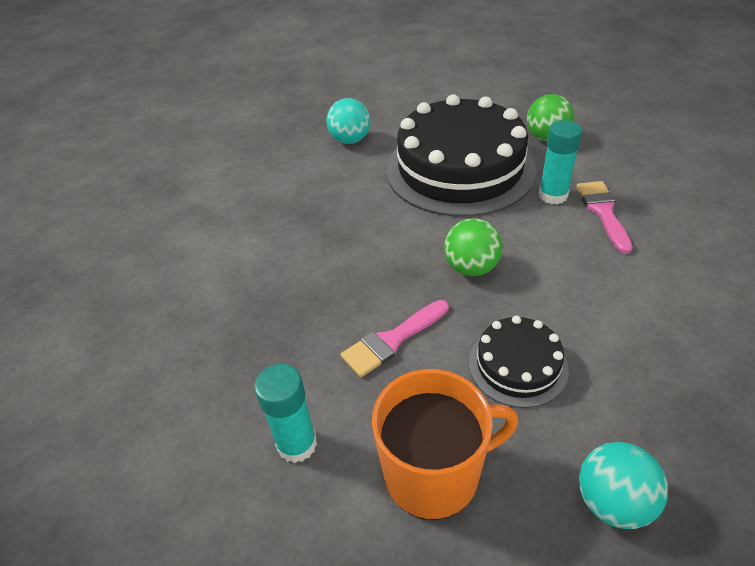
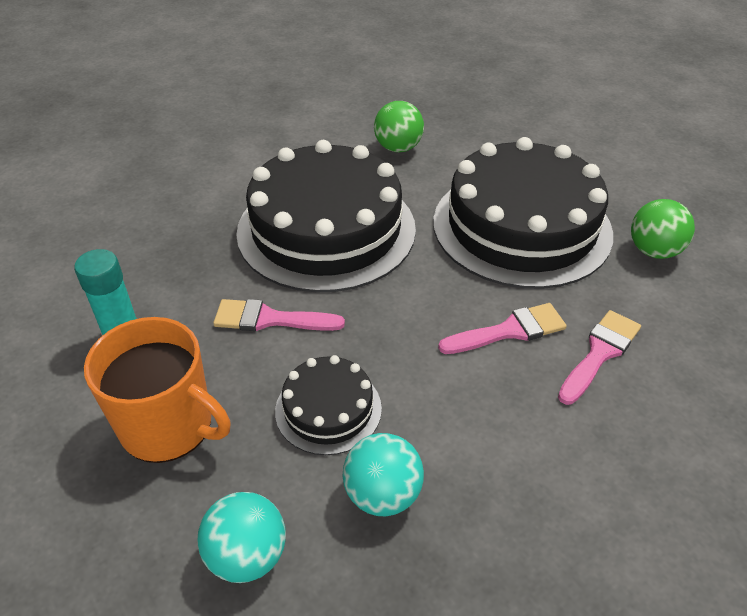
camera: 40 degrees right, 0 degrees up
(340, 253) = (326, 230): none -> black cake
(350, 140) = (463, 144): turquoise ball -> turquoise ball (382, 494)
(471, 267) = (406, 312): green ball -> green ball (398, 148)
(543, 234) = (509, 331): none -> pink brush
(553, 195) = (573, 305): turquoise glue stick -> none

